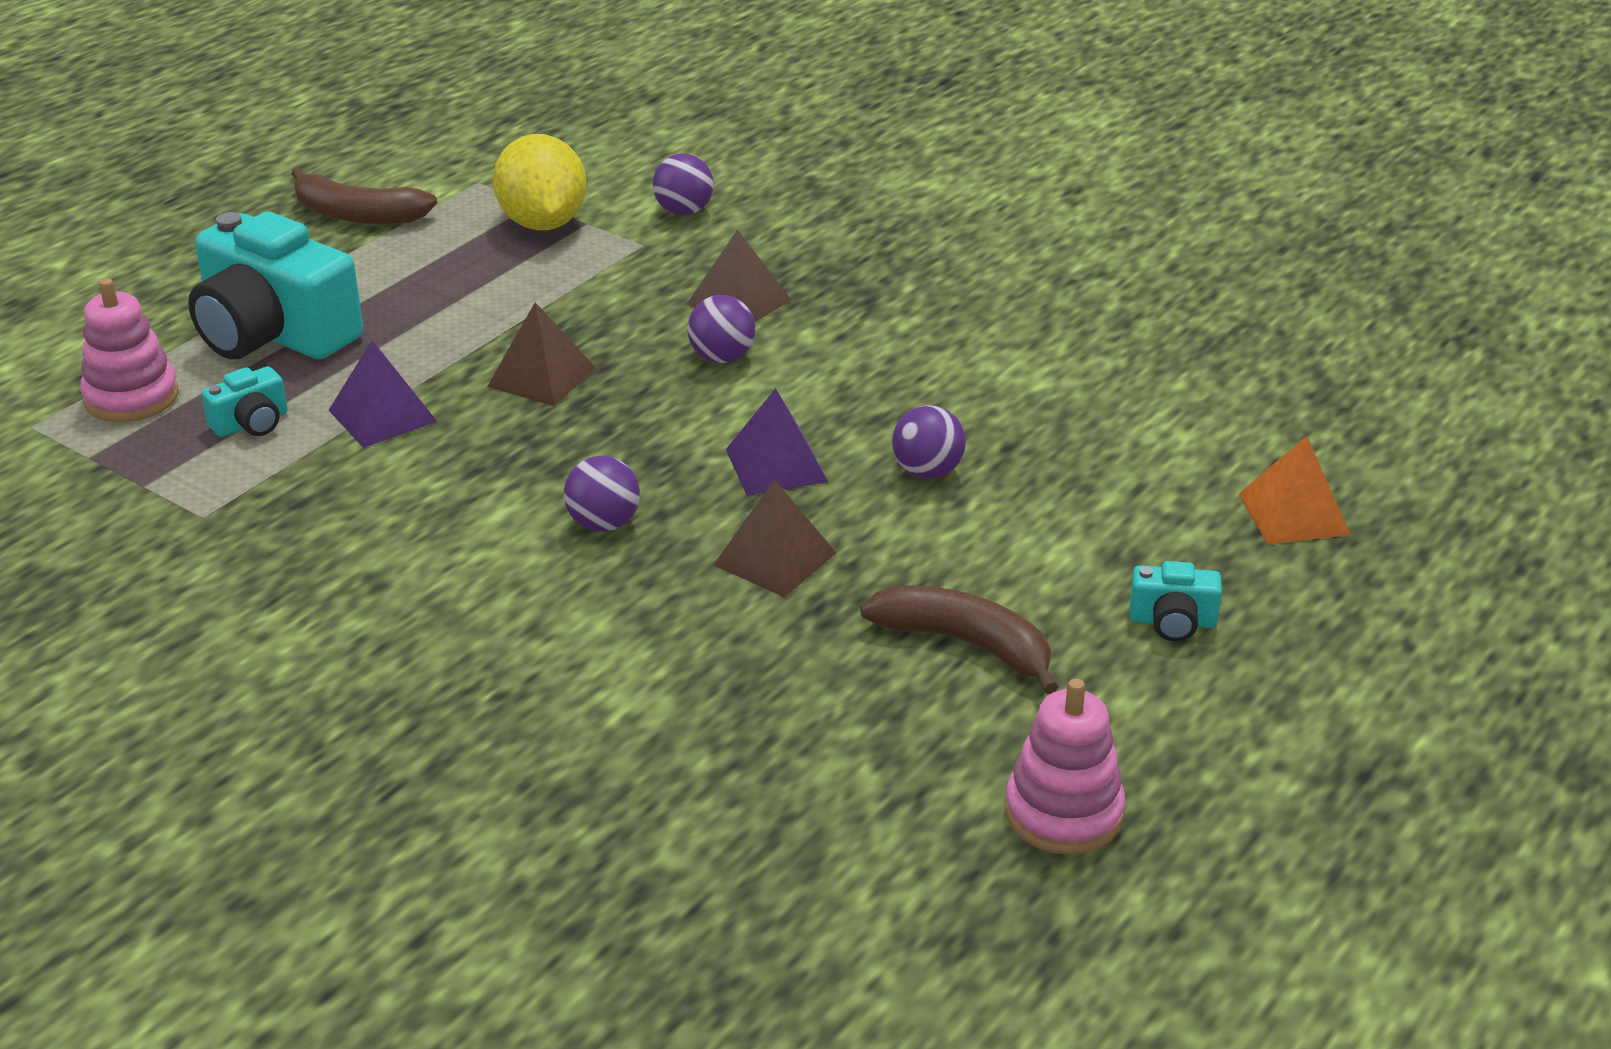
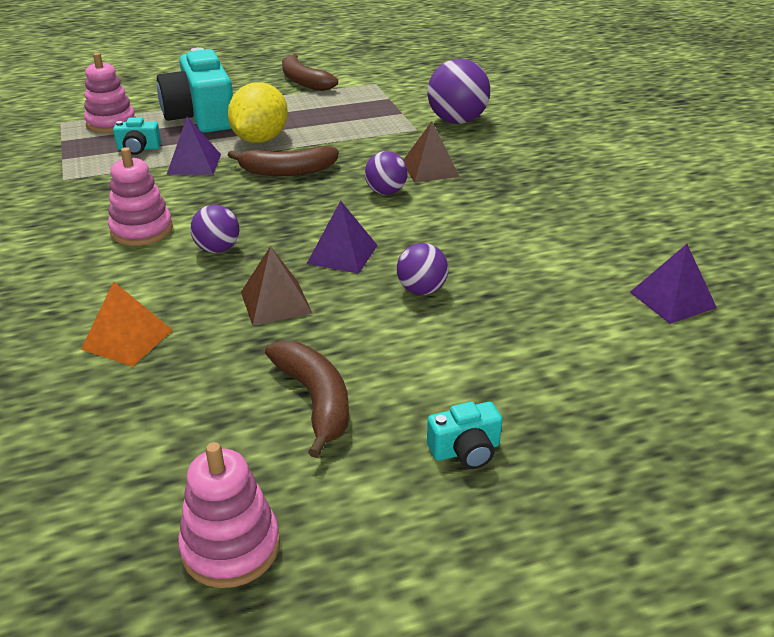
camera: 35 degrees right, 0 degrees up
(456, 541) = (142, 230): none -> pink stacking toy
(541, 377) = (286, 171): brown pyramid -> brown banana
(543, 223) = (381, 107): yellow lemon -> yellow lemon (260, 139)
(684, 211) = (457, 121): purple ball -> purple ball, size x1.70
(1172, 621) = (465, 450): turquoise camera -> turquoise camera turned 60 degrees counterclockwise
(1202, 373) = (672, 299): none -> purple pyramid
(1293, 514) = (640, 416): orange pyramid -> orange pyramid (127, 339)

